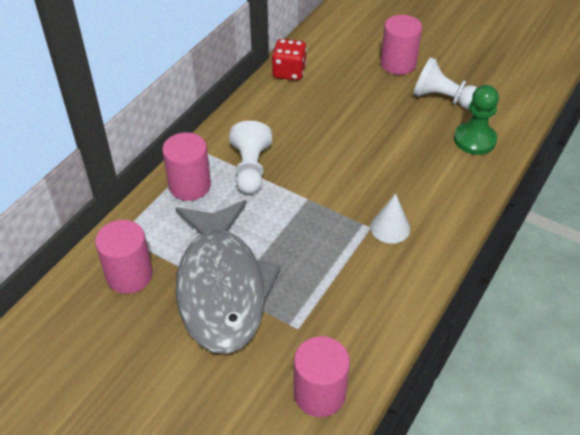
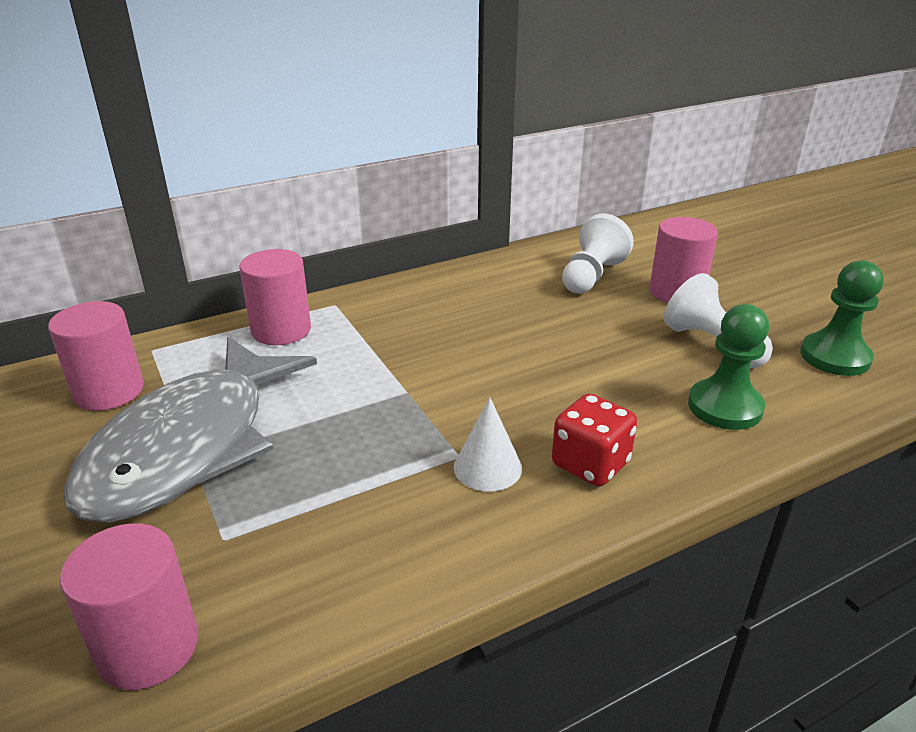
camera: 30 degrees right, 15 degrees down
(250, 169) = (369, 337): white pawn -> white pawn (591, 276)
(289, 72) = (519, 263): red dice -> red dice (590, 464)
(505, 83) = (835, 357): none -> green pawn

